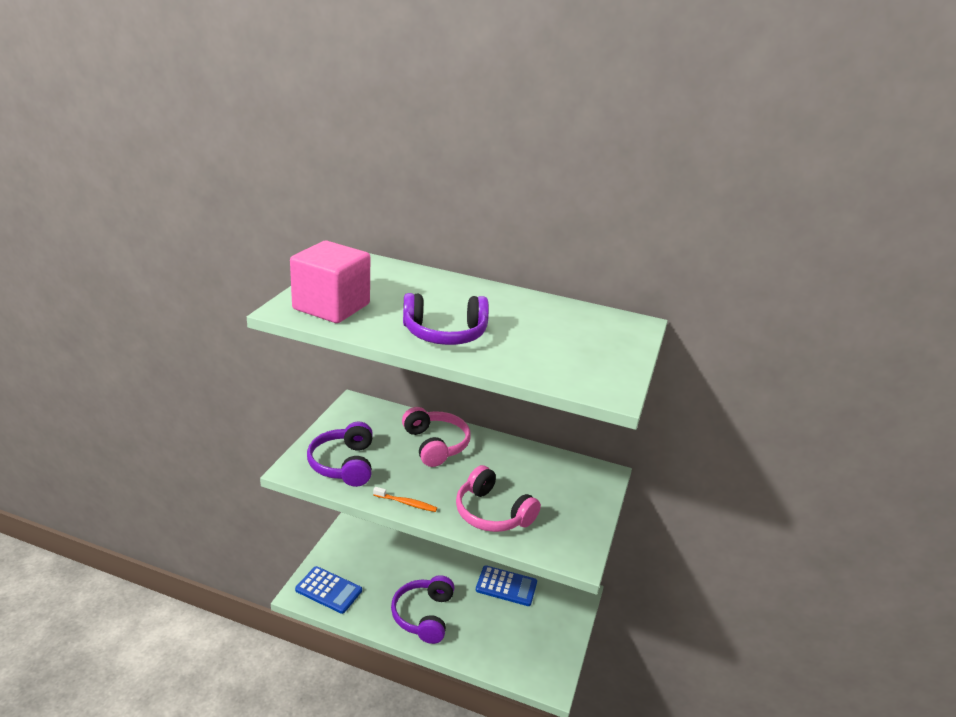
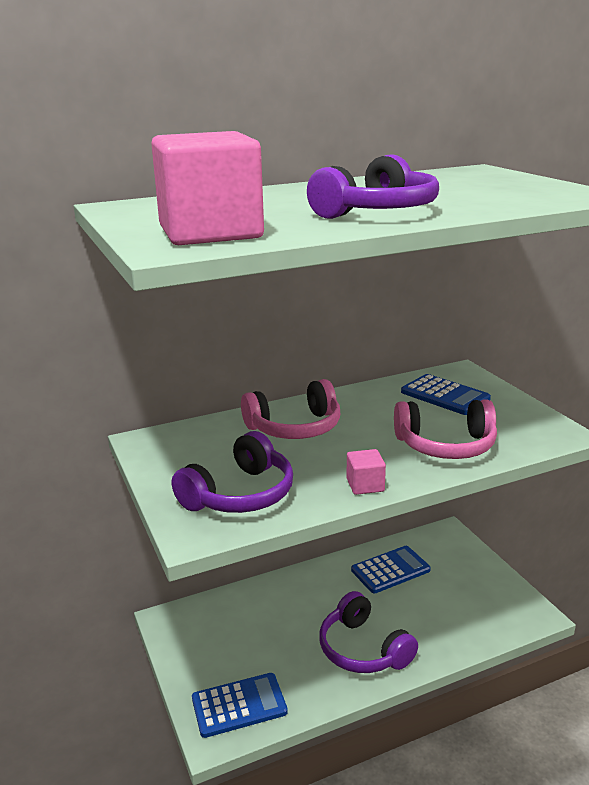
camera: 40 degrees left, 5 degrees down
(344, 464) = (240, 494): purple headphones -> purple headphones turned 90 degrees counterclockwise
(406, 503) = (365, 485): orange toothbrush -> pink cube
(435, 445) = (295, 427): pink headphones -> pink headphones turned 135 degrees clockwise
(558, 482) = (444, 395): none -> blue calculator

